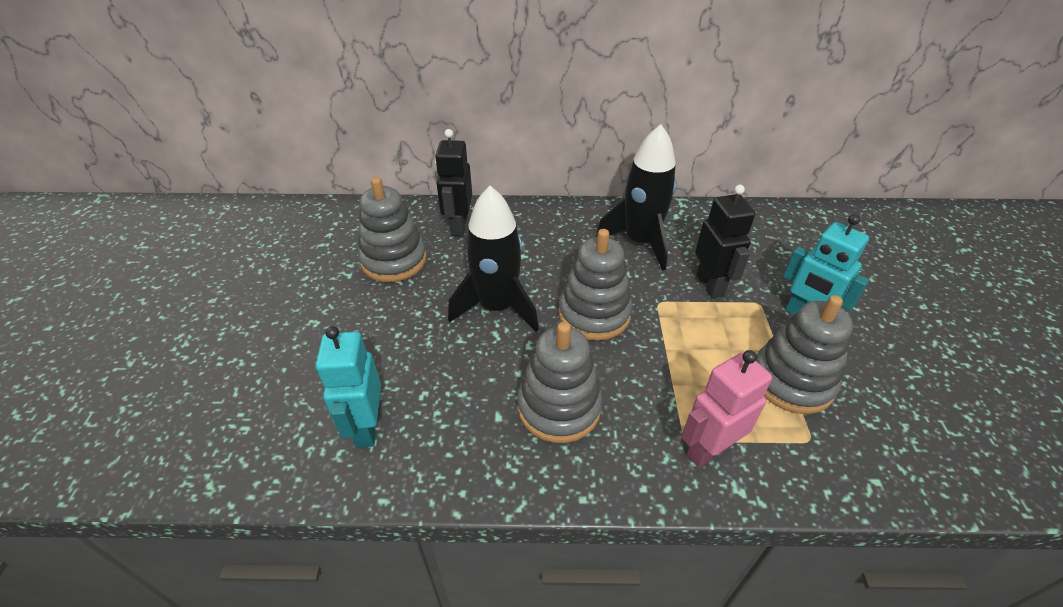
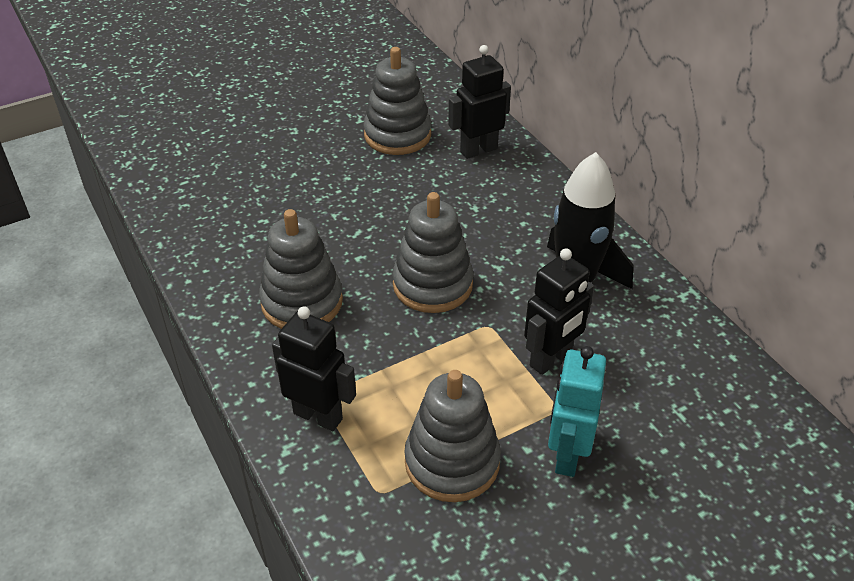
camera: 60 degrees right, 0 degrees up
(367, 427) = (214, 206): turquoise robot -> none
(497, 307) = (390, 219): black rocket -> none
(708, 449) = (318, 416): pink robot -> black robot

